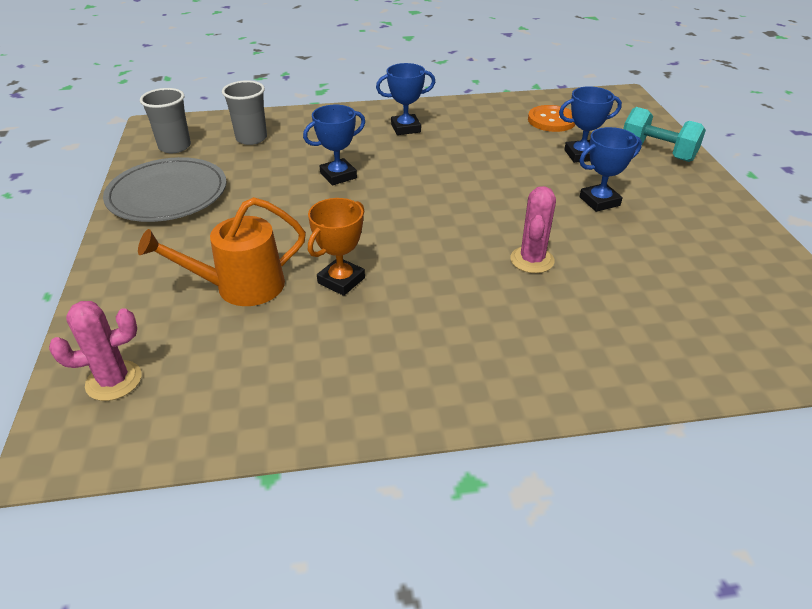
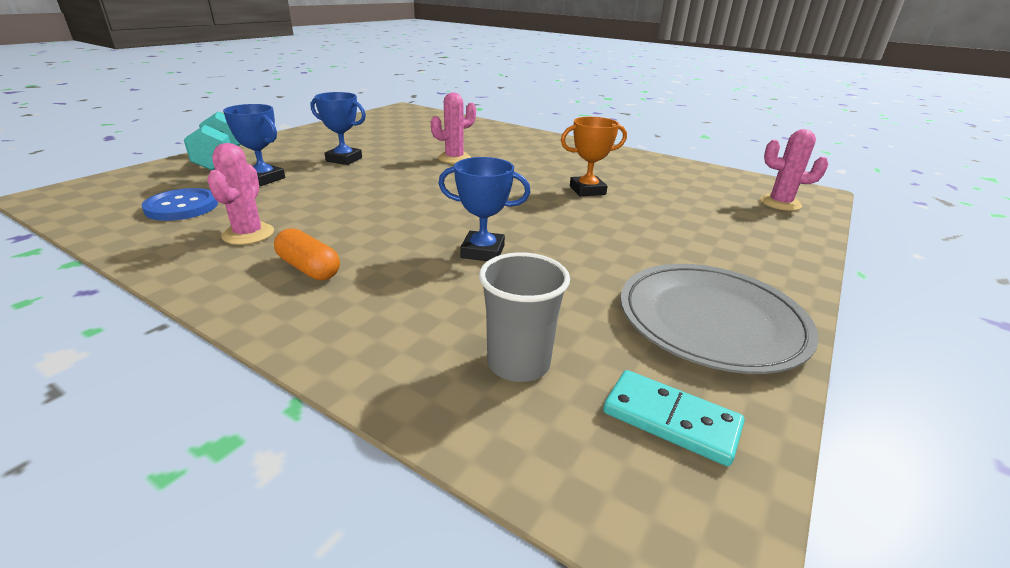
camera: 140 degrees left, 10 degrees down
(175, 147) = (670, 420): grey cup -> turquoise domino
(241, 287) = (666, 212): orange watering can -> none
(405, 128) = (309, 268): blue trophy -> orange capsule
(476, 126) = (248, 234): none -> pink cactus
(551, 120) = (182, 207): orange button -> blue button

